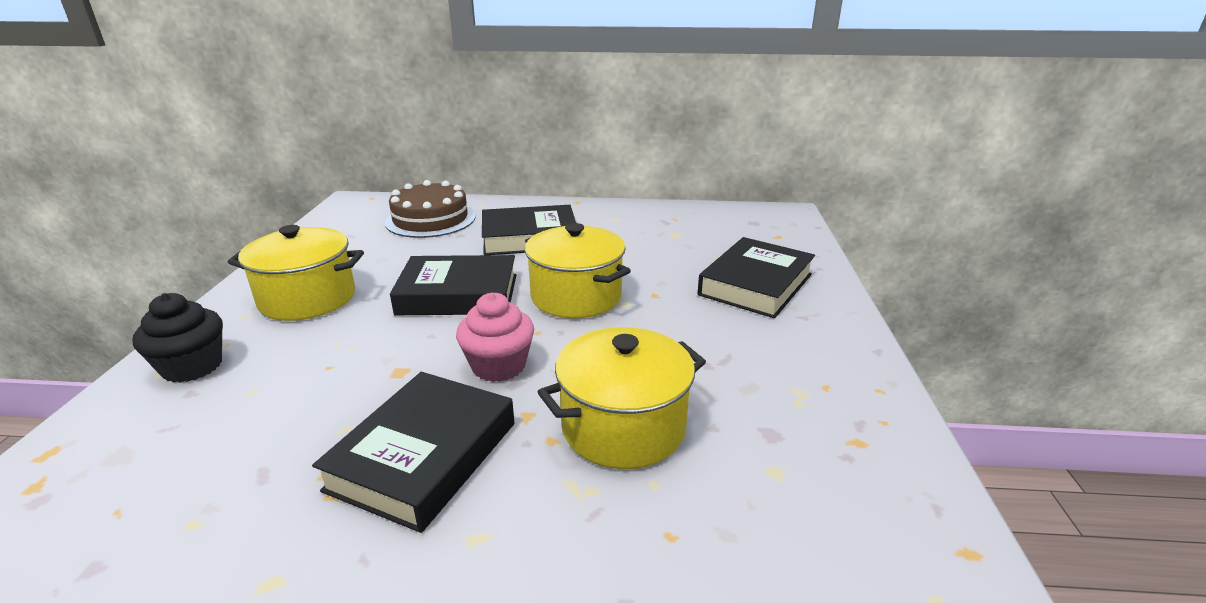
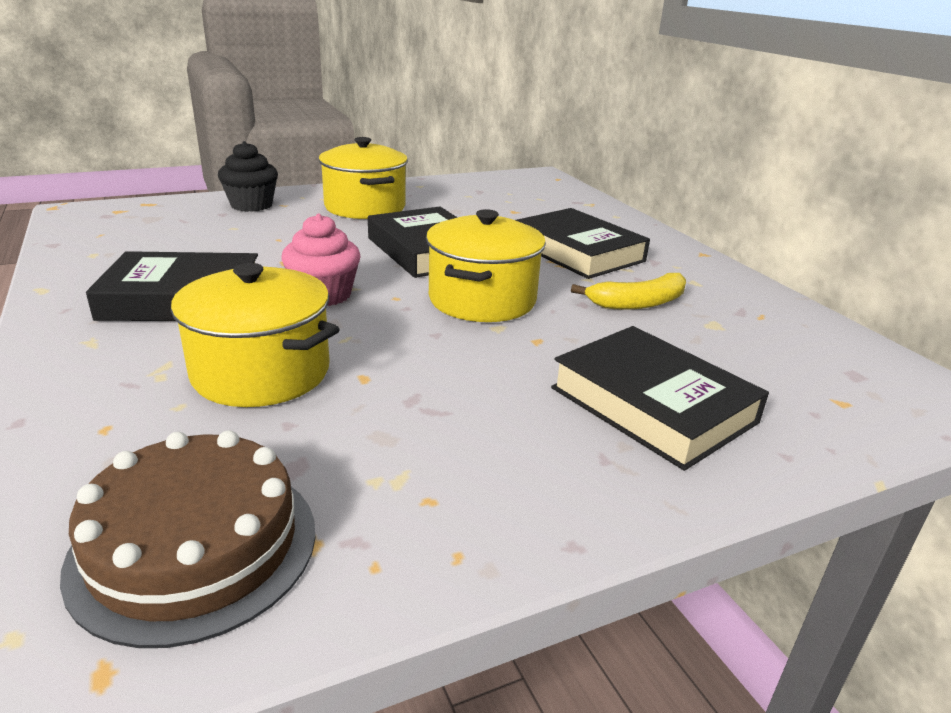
camera: 60 degrees right, 0 degrees up
(430, 219) = (551, 207): brown cake -> brown cake (194, 546)
(629, 246) = (638, 303): none -> yellow banana
(756, 284) = (652, 405): black book -> black book turned 45 degrees clockwise

